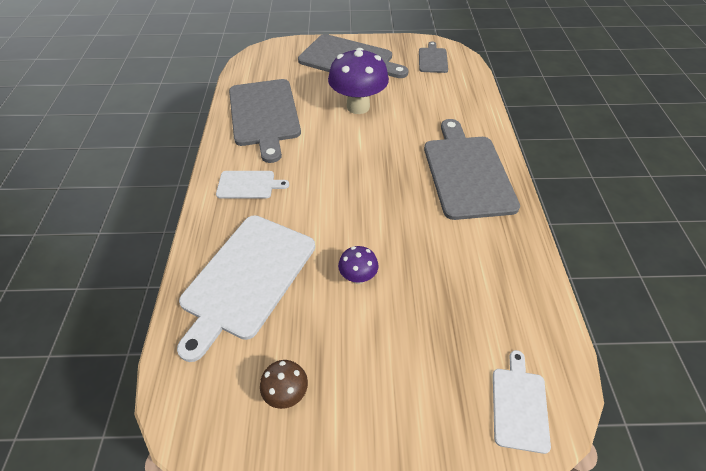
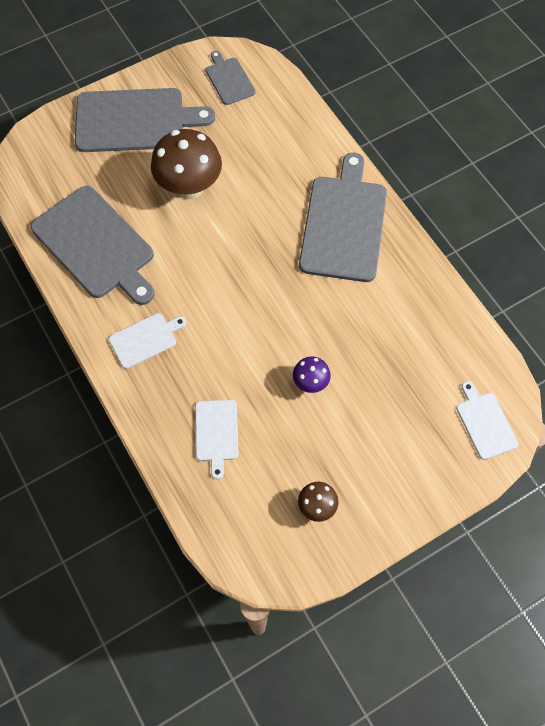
camera: 30 degrees left, 15 degrees up
(247, 278) = (216, 433): white cutting board -> white cutting board, size x0.50
(358, 107) = (189, 187): purple mushroom -> brown mushroom
(467, 172) = (344, 224): grey cutting board -> grey cutting board turned 45 degrees clockwise

